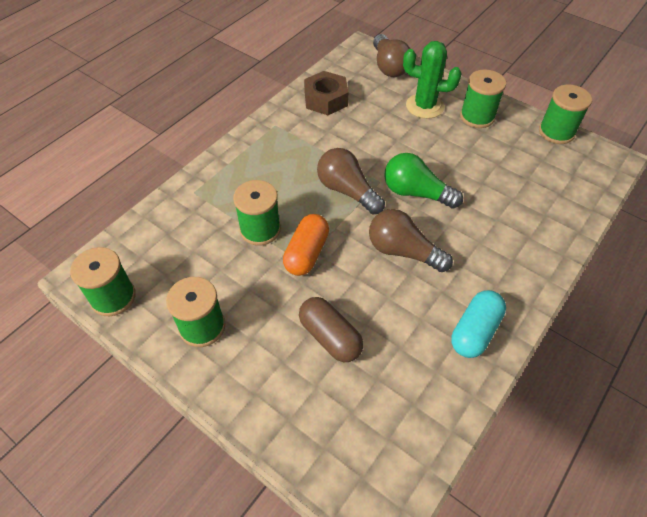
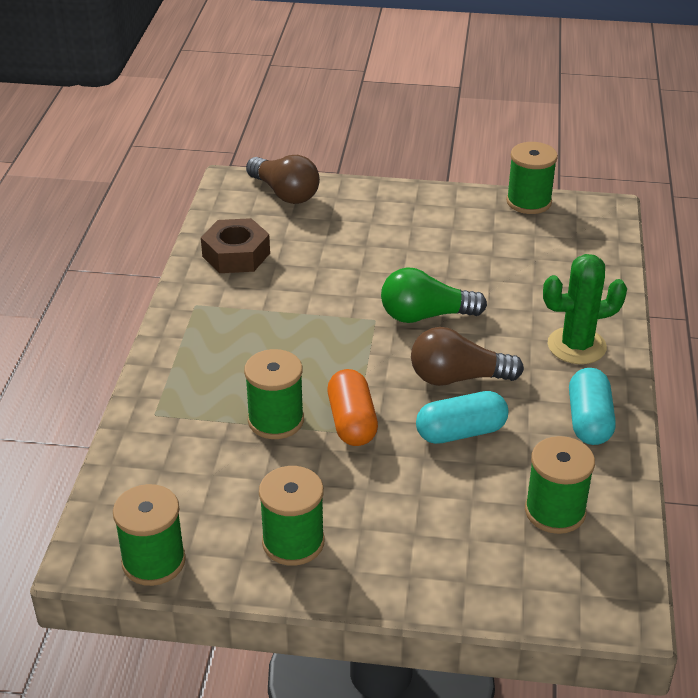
camera: 30 degrees left, 15 degrees down
(330, 337) = (446, 489): brown capsule -> none
(347, 191) = (345, 342): brown light bulb -> none
(373, 296) = (461, 432): none -> turquoise capsule
(424, 106) = (363, 223): green cactus -> green cactus (576, 346)
(477, 117) = (432, 214): green spool -> green spool (555, 511)

